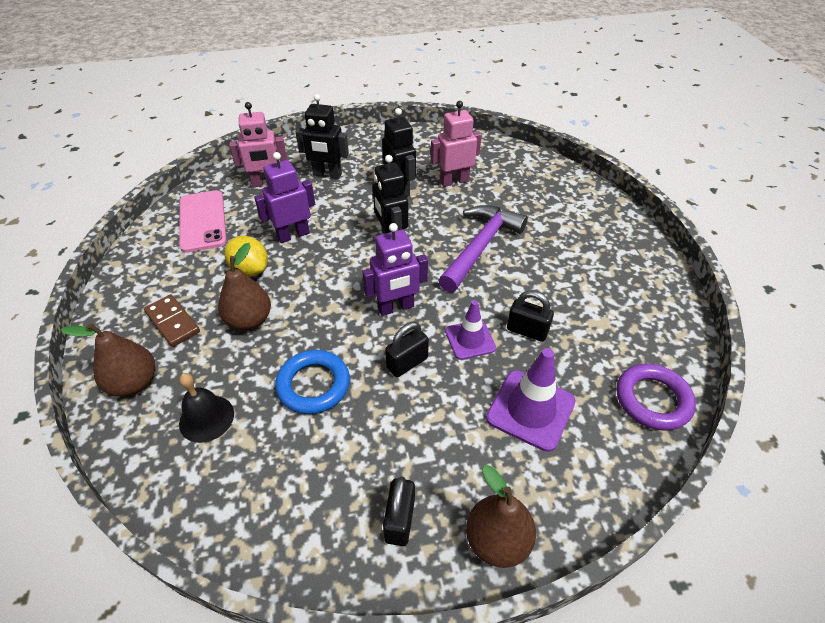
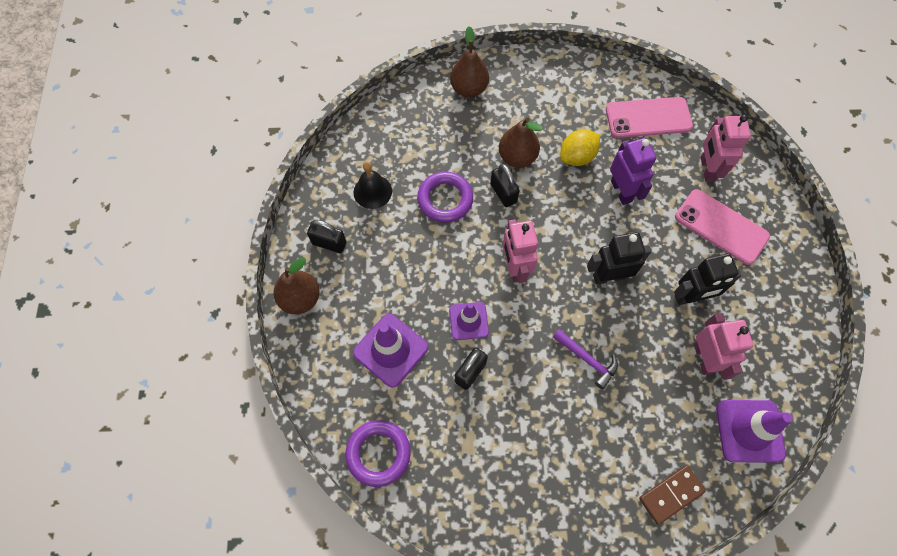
camera: 100 degrees right, 20 degrees up
(173, 322) = (523, 106): brown domino -> brown domino (671, 495)
(206, 418) = (430, 133): black bell -> black bell (372, 191)
(313, 385) = (445, 199): blue ring -> purple ring
(327, 174) = (721, 226): black robot -> pink phone
(396, 307) = (515, 267): purple robot -> pink robot
(407, 363) = (453, 267): black padlock -> black padlock (503, 193)
(480, 247) = (587, 360): purple hammer -> purple hammer, size x0.55
(504, 159) = (749, 431): none -> purple traffic cone

